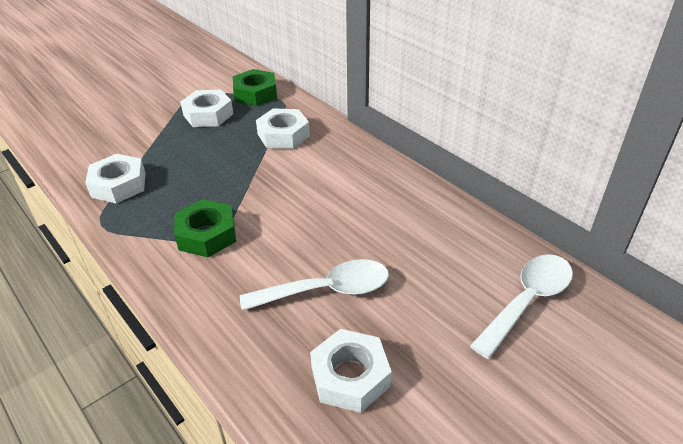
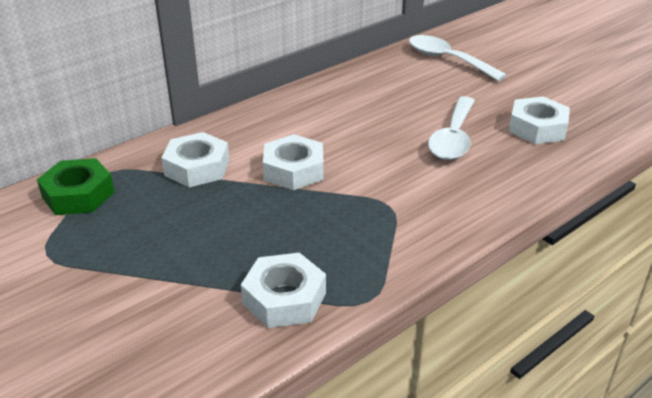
camera: 90 degrees left, 5 degrees down
(207, 234) = (384, 210): green nut -> none
(208, 114) = (120, 234): white nut -> white nut (294, 170)
(326, 290) = (453, 138): white spoon -> white spoon turned 150 degrees counterclockwise

